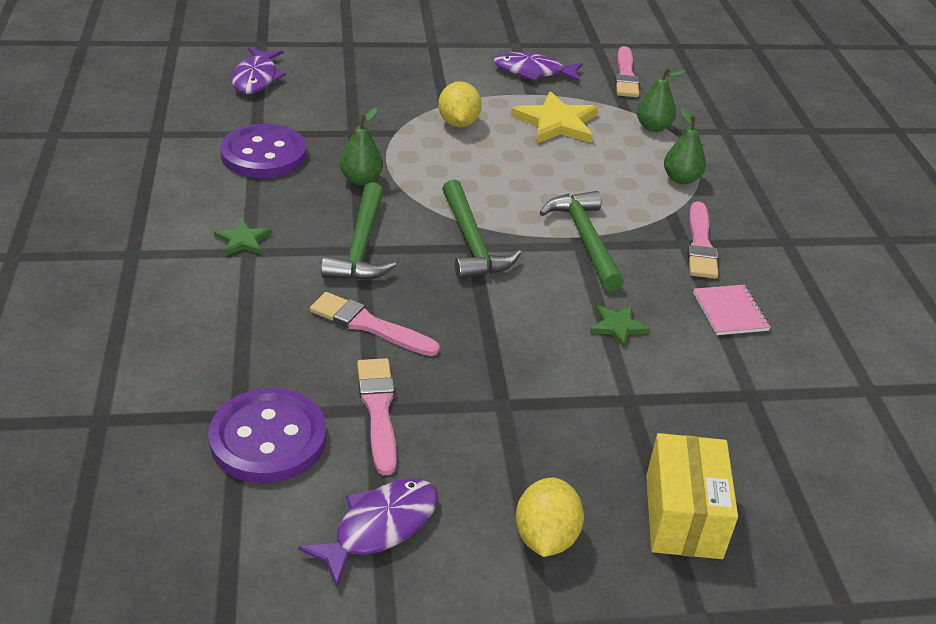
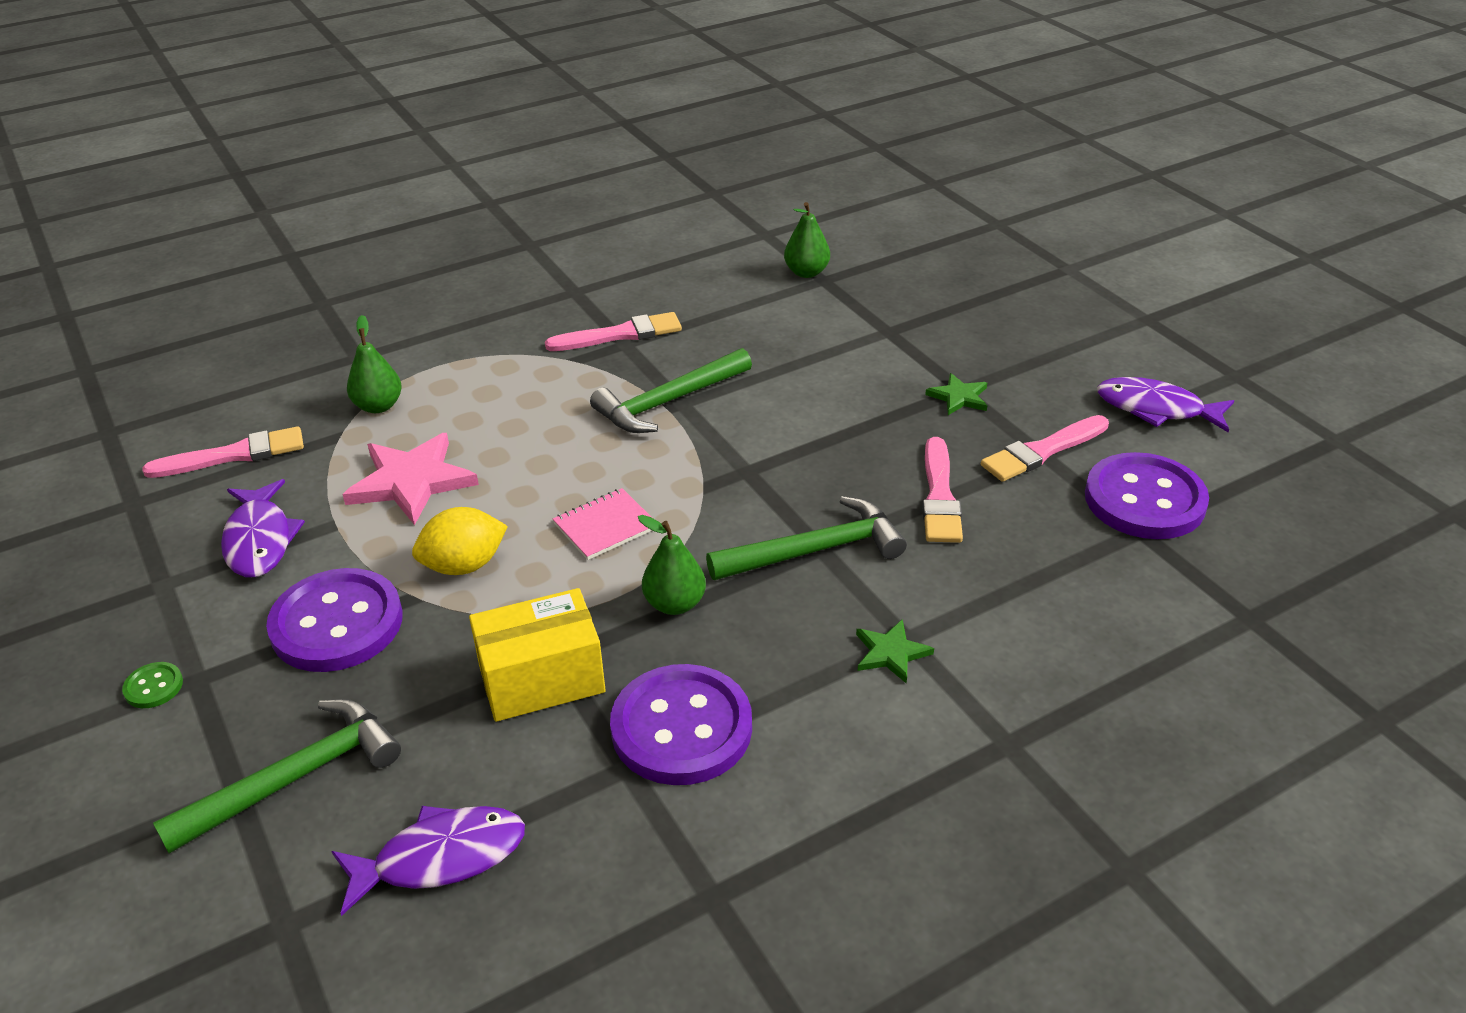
camera: 110 degrees left, 0 degrees up
(436, 34) = (153, 687): none -> green button
(441, 81) = (337, 624): none -> purple button
(471, 242) = (737, 473): green hammer -> green hammer (295, 778)
(545, 537) = (1074, 336): yellow lemon -> none
(556, 123) = (411, 481): yellow star -> pink star
(617, 326) = (796, 355): green star -> green star (959, 397)
(681, 179) = (494, 366): green pear -> green pear (806, 272)
(683, 516) = (987, 287): yellow box -> yellow box (541, 679)
(730, 312) = (719, 304): pink notebook -> pink notebook (605, 526)

